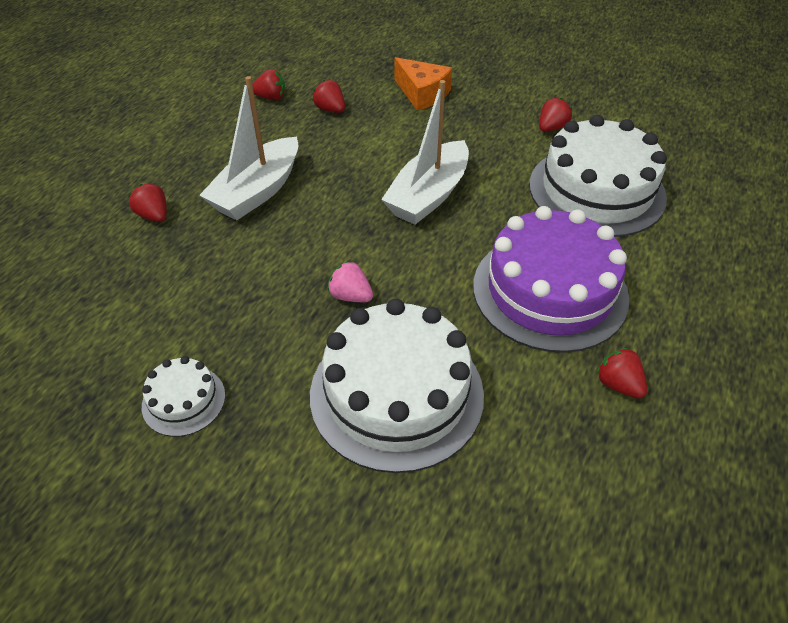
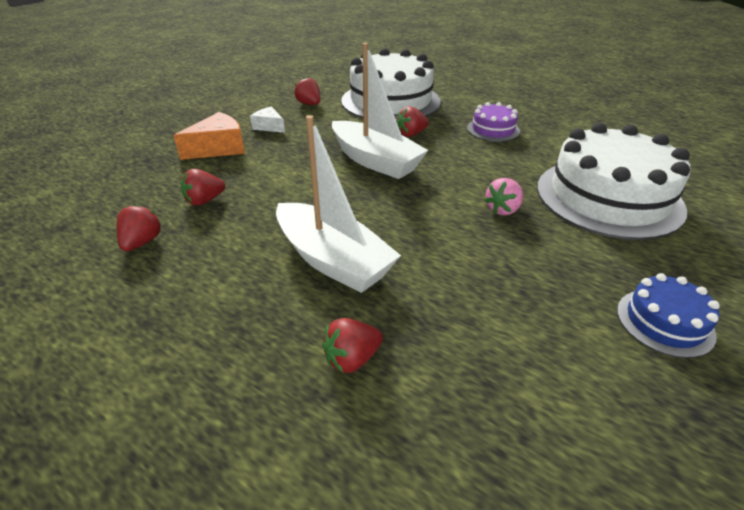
camera: 80 degrees left, 10 degrees down
(184, 400) = (664, 322): white cake -> blue cake
(480, 112) = (269, 126): none -> white cheese
(549, 291) = (493, 129): purple cake -> purple cake, size x0.47
(618, 384) = (573, 122): red strawberry -> red strawberry (411, 134)

